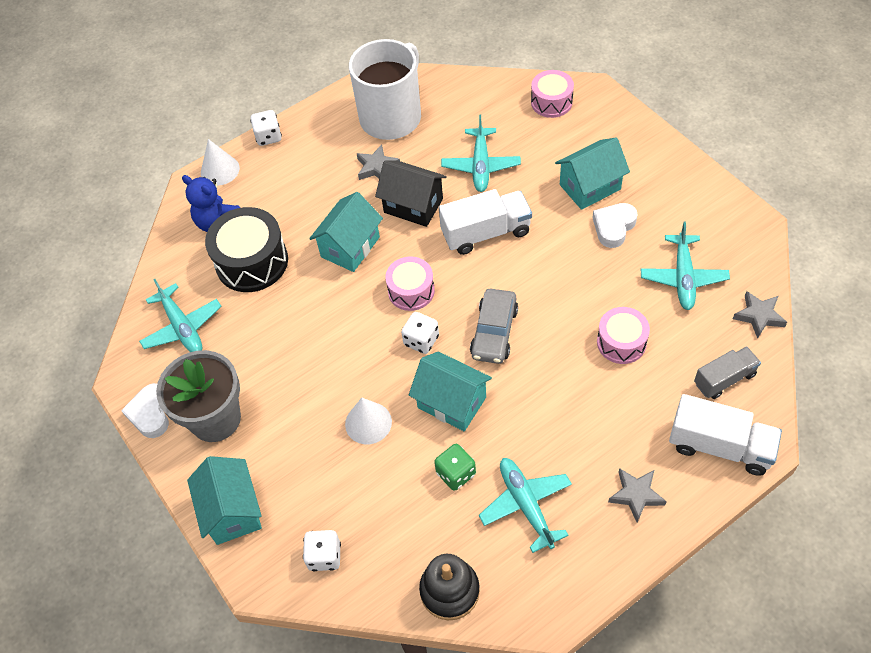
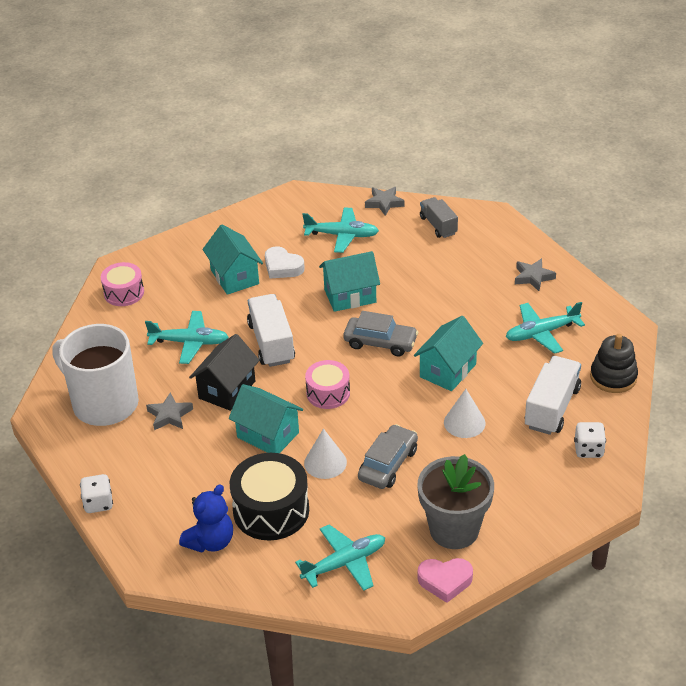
camera: 90 degrees left, 15 degrees down
(151, 413) = (445, 581): white heart -> pink heart
(220, 170) = (135, 544): white cone -> white cone (325, 462)
(232, 511) = (549, 512): turquoise house -> turquoise house (350, 296)
(308, 353) = (388, 464): none -> grey car
(421, 340) = (383, 387): white dice -> none
(456, 473) = (514, 370): green dice -> none
(621, 342) = (399, 273): pink drum -> none
(720, 446) = (494, 234): white truck -> white truck (552, 408)

